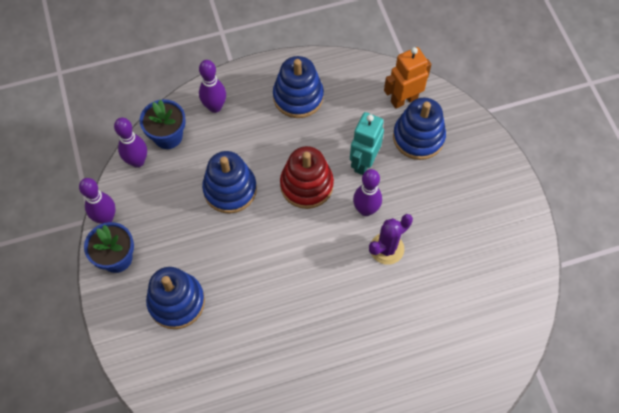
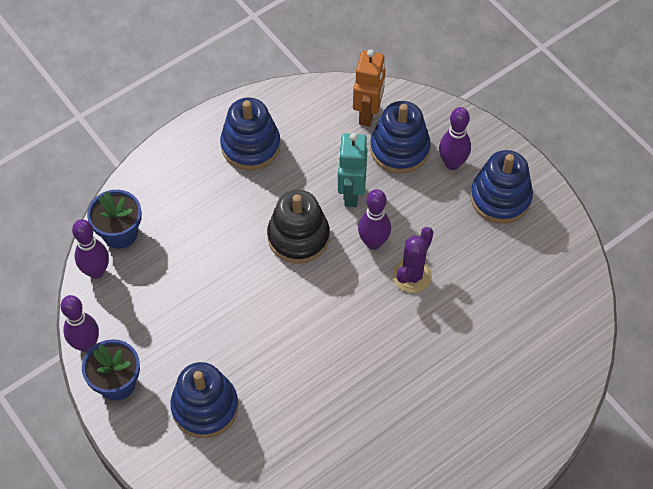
camera: 20 degrees left, 5 degrees down
(215, 107) = (161, 185): purple bowling pin -> purple bowling pin (452, 163)
(230, 189) = (215, 268): blue stacking toy -> blue stacking toy (500, 198)
(306, 185) = (298, 237): red stacking toy -> black stacking toy
(404, 99) = (368, 114): orange robot -> orange robot turned 150 degrees clockwise

